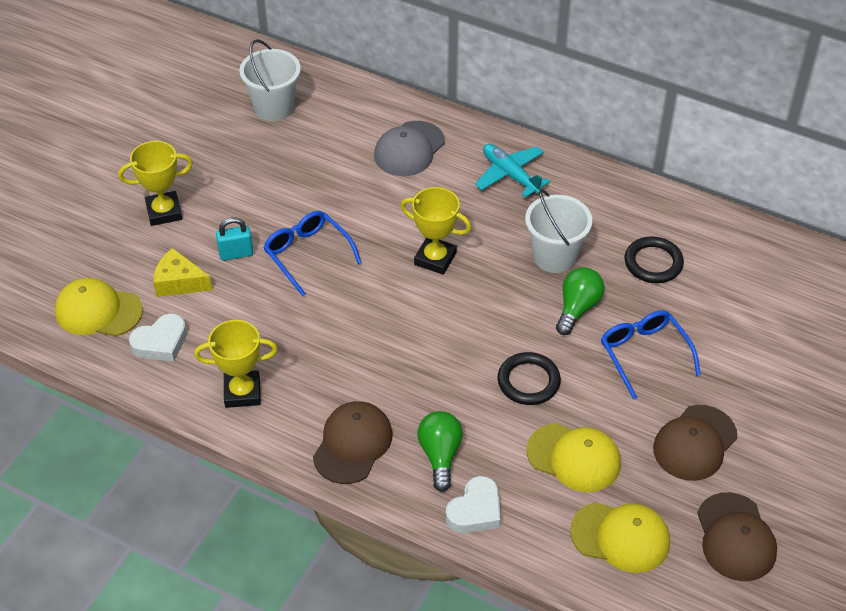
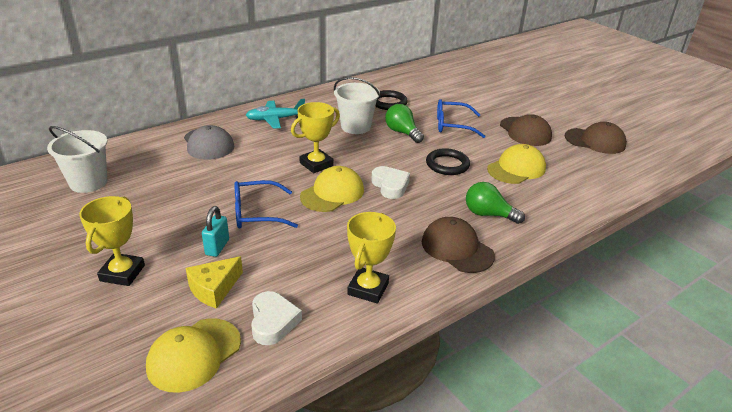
camera: 65 degrees left, 15 degrees down
(475, 511) = (542, 215): white heart -> white heart (390, 186)
(620, 537) = (583, 173): yellow cap -> yellow cap (332, 193)

